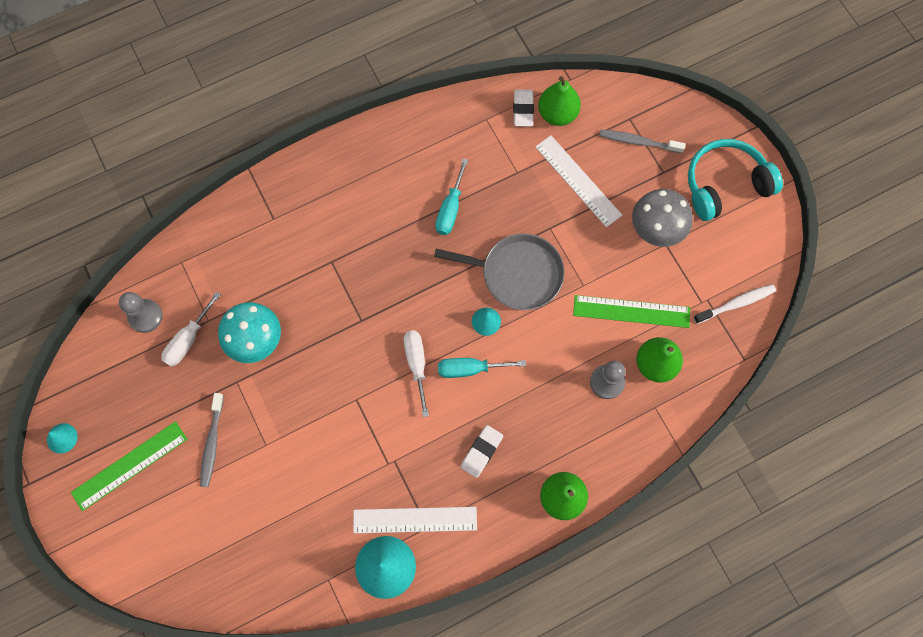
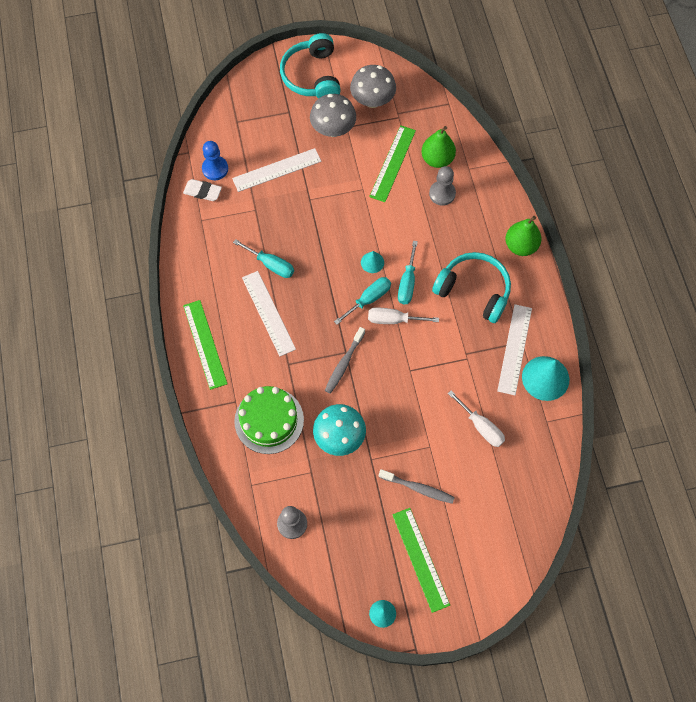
camera: 75 degrees left, 5 degrees down
(188, 340) = (323, 491): white screwdriver -> white screwdriver (481, 427)
(259, 260) = (269, 420): none -> green cake
(333, 168) = (205, 344): none -> green ruler
(388, 223) = (268, 313): none -> white ruler
(436, 329) = (369, 299): none -> turquoise screwdriver
(481, 452) = (474, 290): white eraser -> turquoise headphones
(517, 274) = (340, 231): grey pan -> none
(557, 114) = (215, 169): green pear -> blue pawn
(638, 142) = (258, 121): grey toothbrush -> grey toothbrush (344, 363)
(715, 264) = (372, 100): none -> grey mushroom
(736, 303) = (406, 96): white toothbrush -> none

